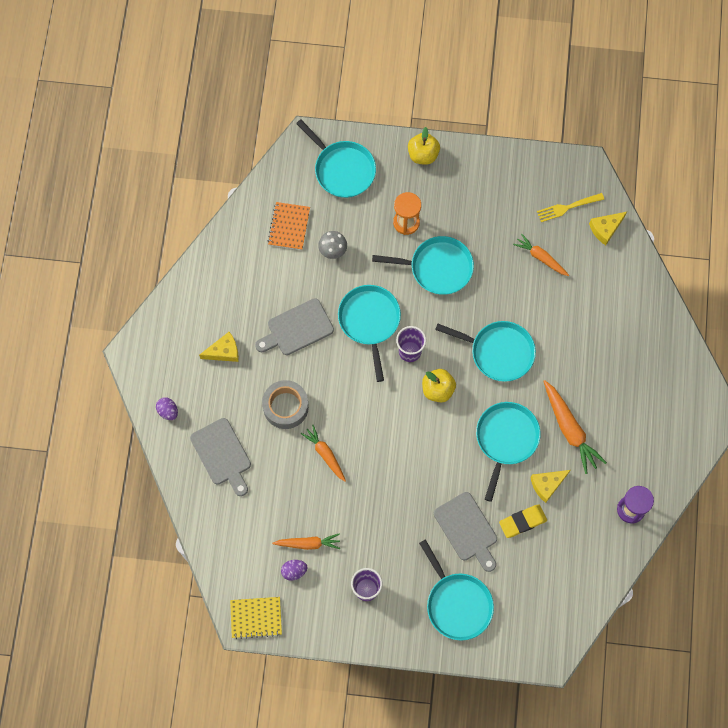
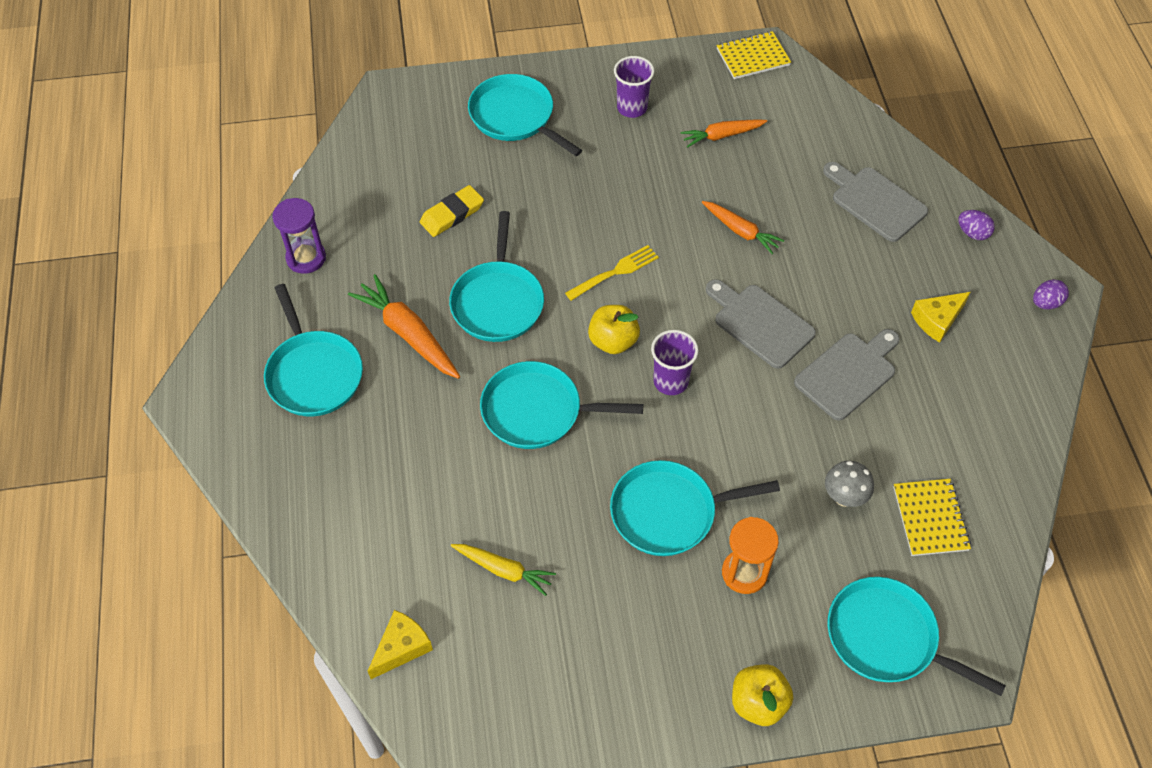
camera: 165 degrees right, 15 degrees down
(285, 407) = (818, 273): grey tape -> none
(289, 226) = (930, 518): orange notebook -> yellow notebook
(294, 571) = (727, 106): purple egg -> purple egg (1045, 303)
(369, 321) = (746, 408): turquoise pan -> turquoise pan (313, 374)
(467, 529) = (523, 191): grey cutting board -> grey cutting board (760, 323)
(540, 257) = (504, 570): orange carrot -> yellow carrot
(547, 485) = (427, 261): yellow cheese -> none
(568, 207) = (475, 670): yellow fork -> yellow fork (614, 273)

